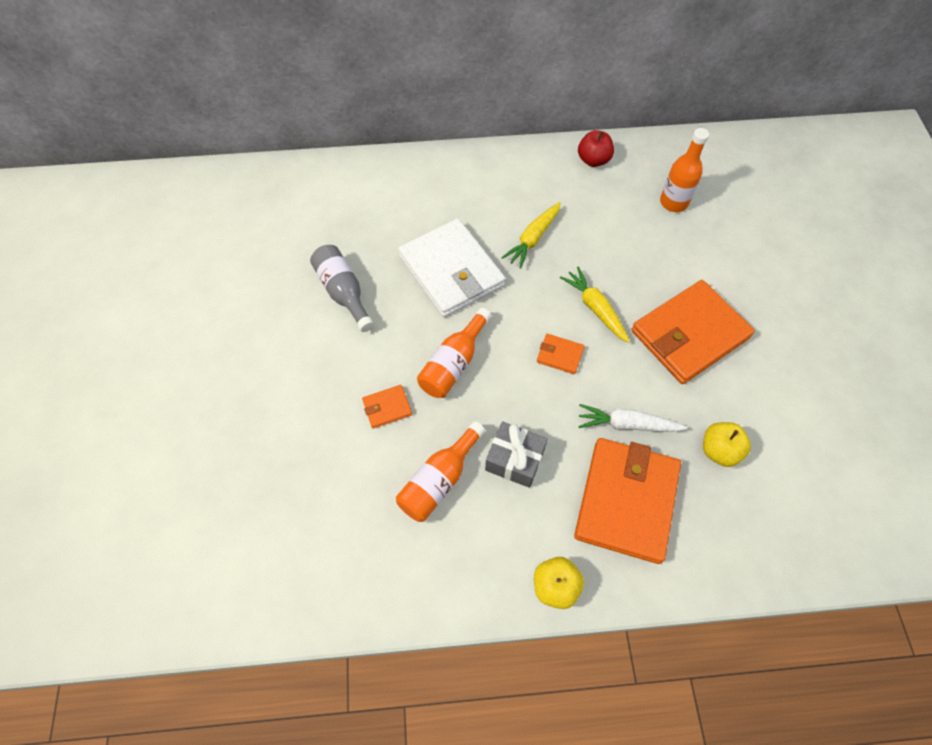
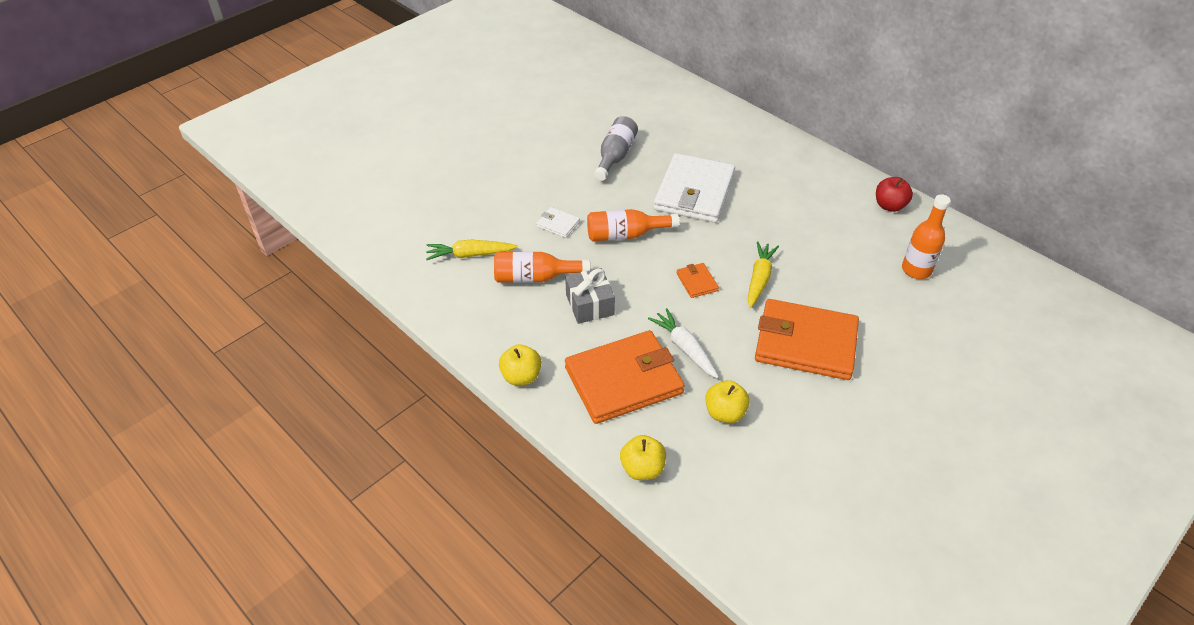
camera: 50 degrees right, 15 degrees down
(387, 407) = (558, 224): orange wallet -> white wallet
(533, 239) = (774, 215): yellow carrot -> yellow carrot (470, 255)
(734, 561) = (642, 469): none -> yellow apple

